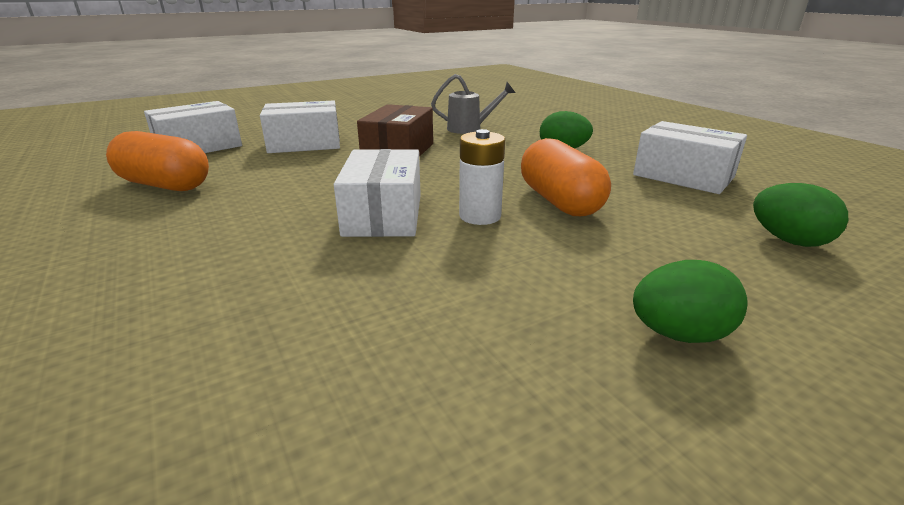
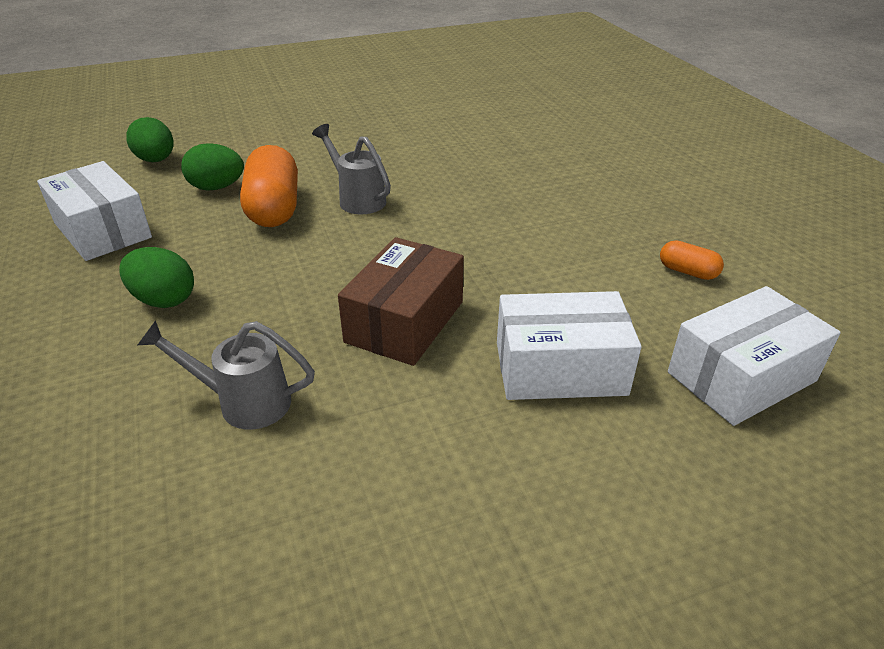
camera: 170 degrees left, 10 degrees up
(165, 185) = (687, 272): orange capsule -> orange capsule, size x0.49
(383, 214) = (440, 208): white box -> none
(480, 216) = (357, 199): white battery -> grey watering can
(679, 334) = (307, 126): green egg -> green egg (217, 187)

